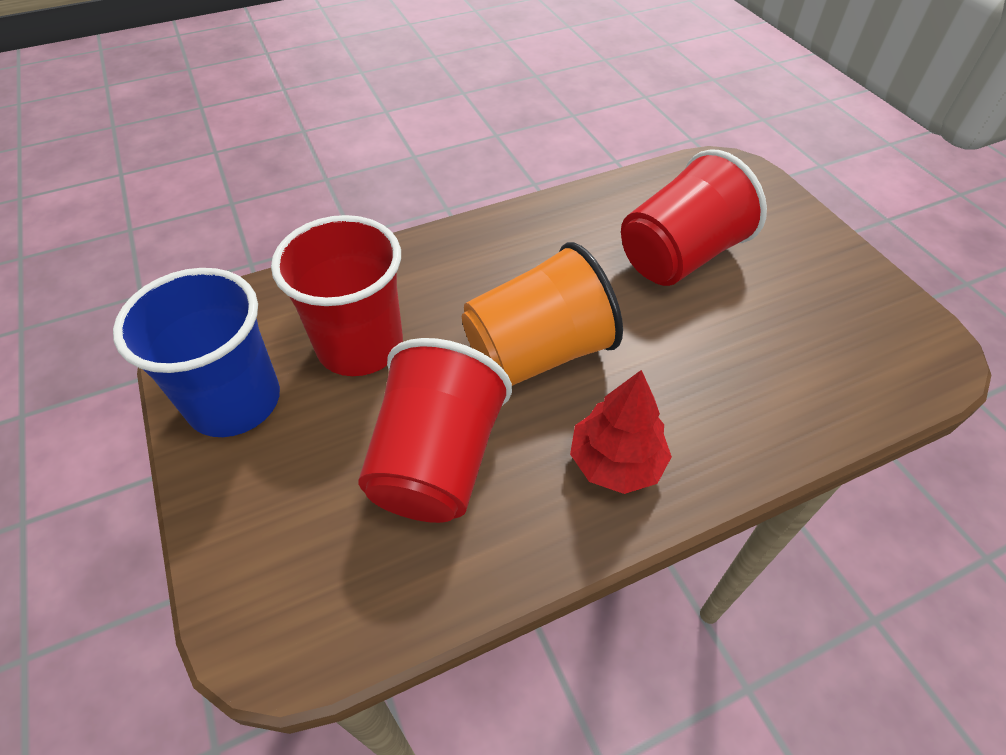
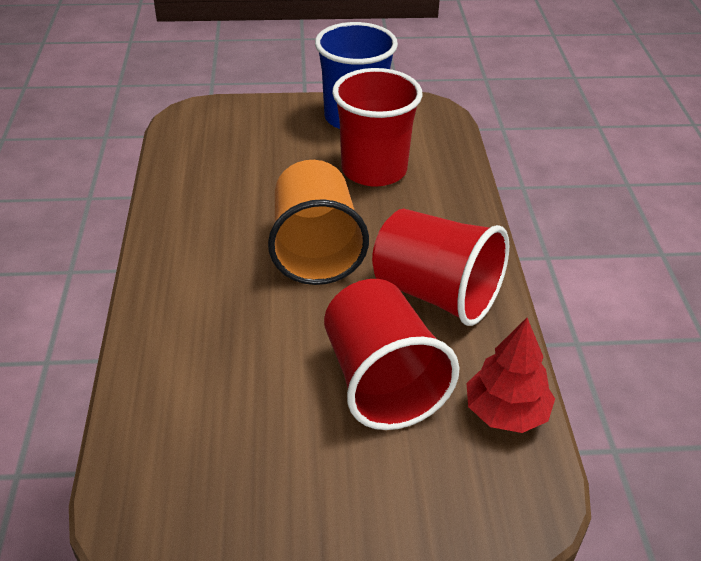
camera: 110 degrees right, 10 degrees down
(437, 461) = (254, 183): red cup -> red cup (436, 294)
(616, 462) = (196, 258): red tree -> red tree (506, 412)

